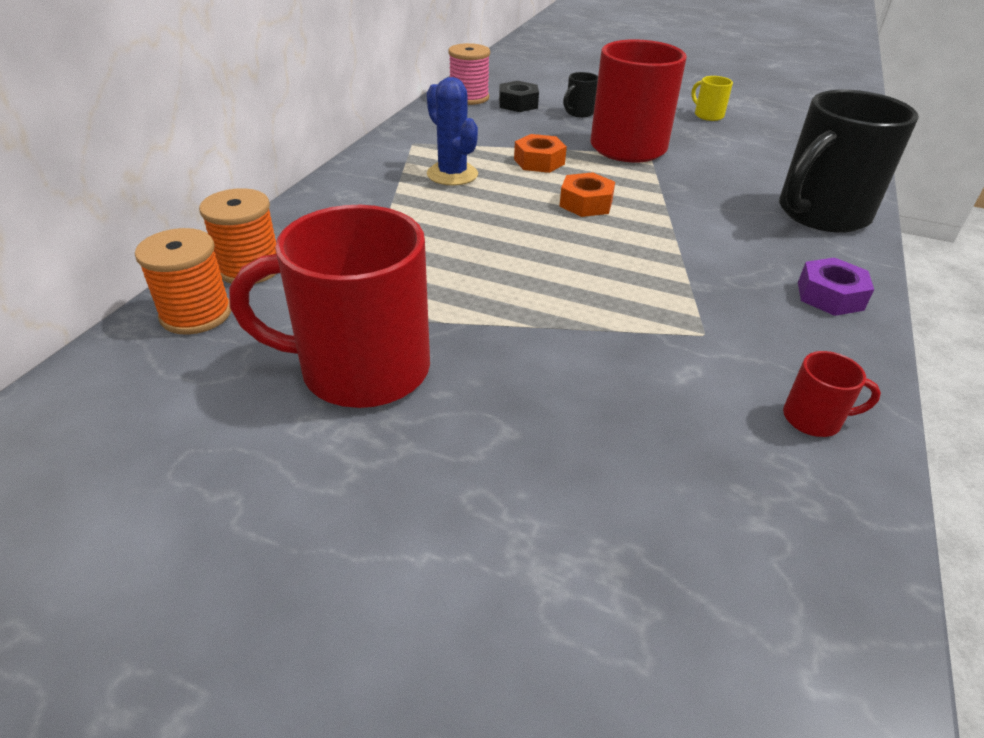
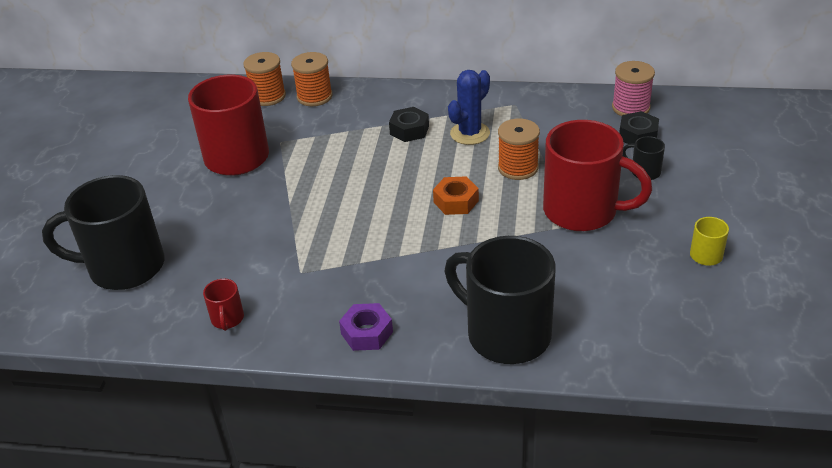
camera: 80 degrees right, 0 degrees up
(413, 208) = (409, 130): none -> black nut
(539, 161) = (518, 168): orange nut -> orange spool
(661, 563) = (123, 267): none -> black mug

